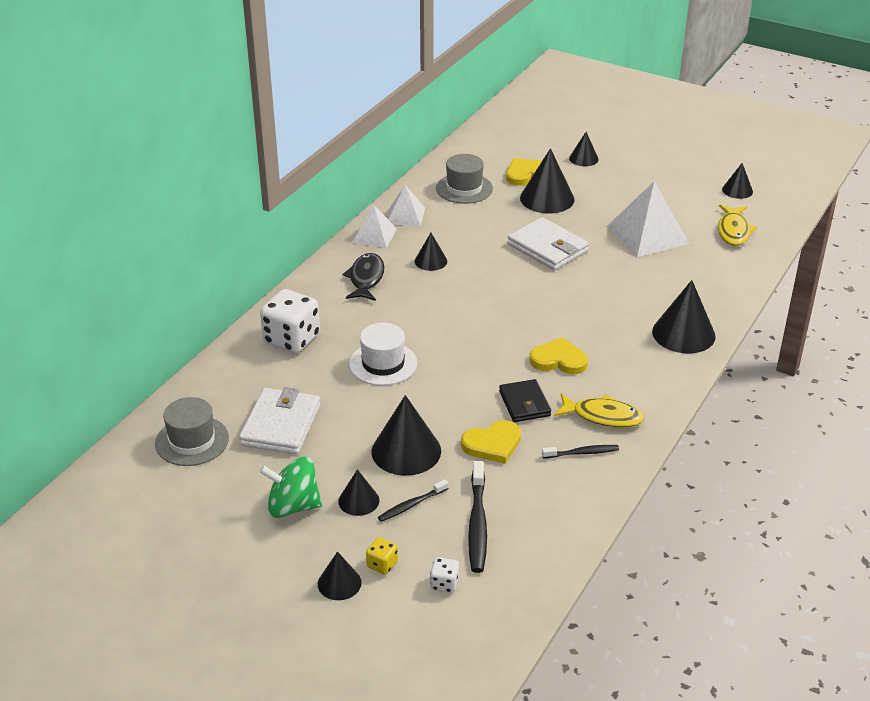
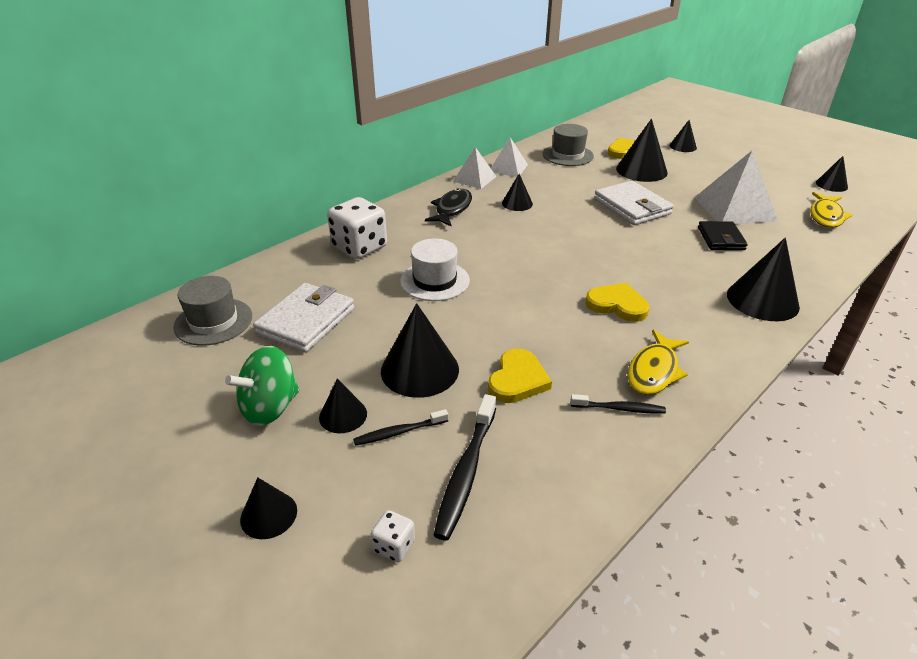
camera: 15 degrees right, 0 degrees up
(293, 506) = (270, 407): green spinning top -> green spinning top turned 60 degrees counterclockwise
(382, 564) = (331, 501): yellow dice -> none
(492, 444) = (517, 380): yellow heart -> yellow heart turned 60 degrees counterclockwise
(524, 403) = (567, 342): black wallet -> black wallet (721, 239)
(603, 416) = (654, 371): yellow fish -> yellow fish turned 90 degrees clockwise

